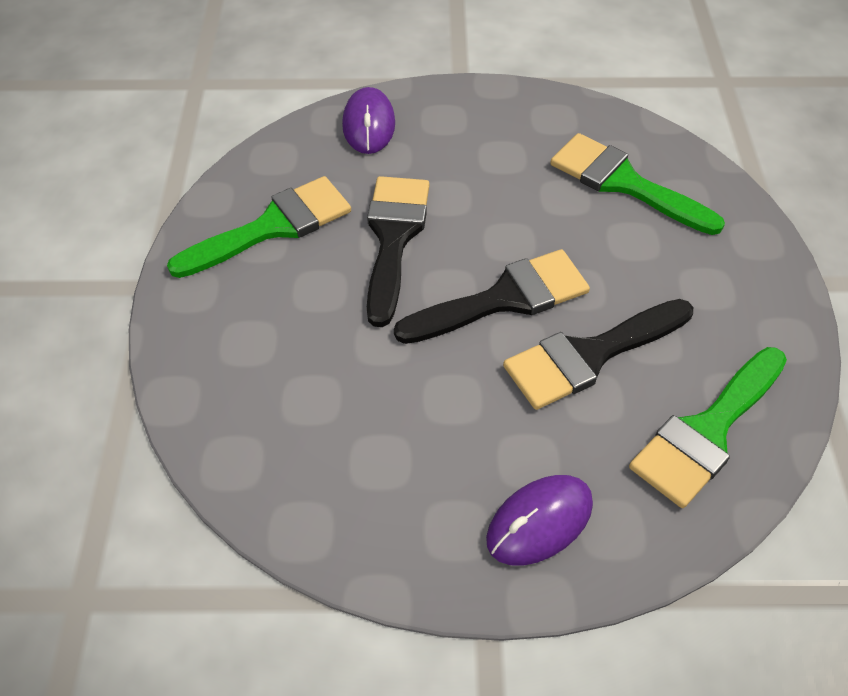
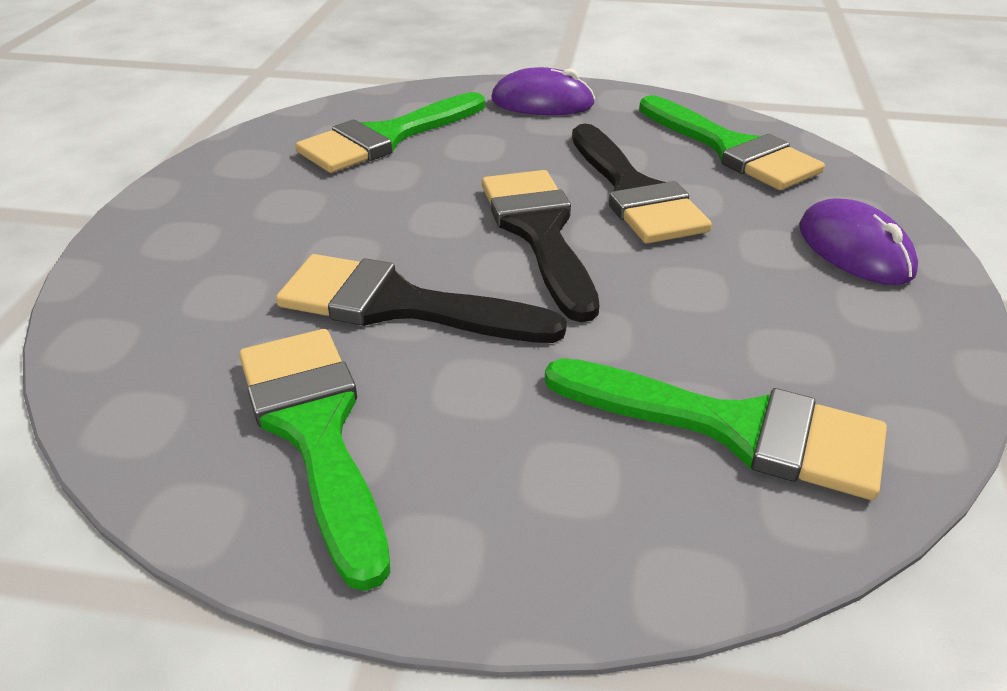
camera: 80 degrees left, 15 degrees down
(296, 422) = (733, 428): none -> green brush
(369, 125) = (138, 306): purple mouse -> purple mouse (542, 102)

